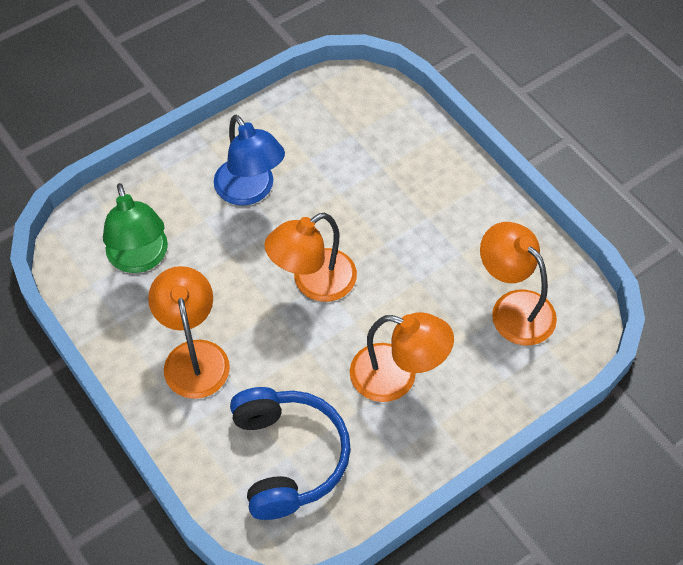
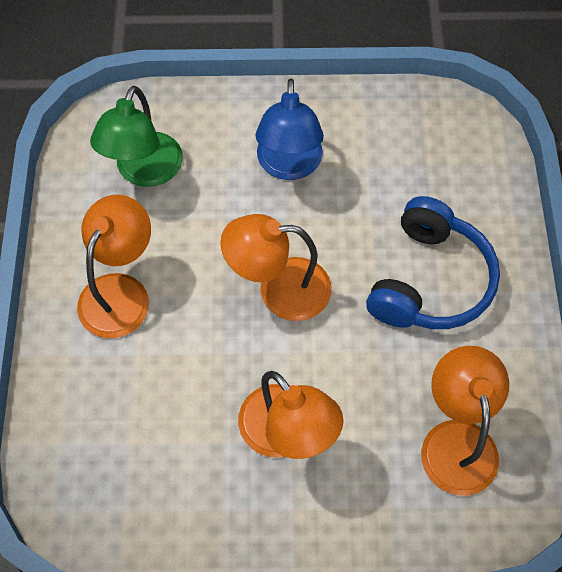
camera: 35 degrees right, 5 degrees up
(288, 457) = (127, 444): blue headphones -> blue headphones (429, 280)

